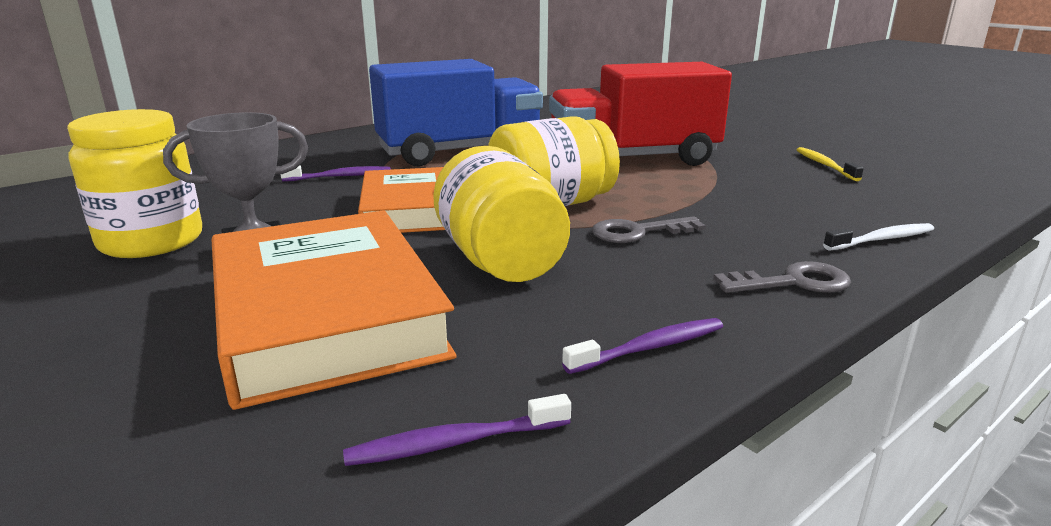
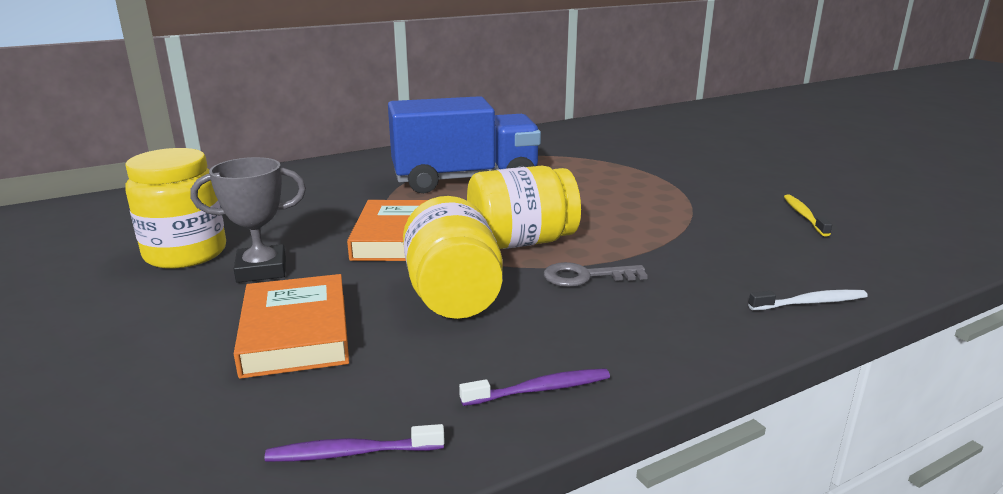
camera: 10 degrees right, 0 degrees up
(326, 315) = (296, 333): orange book -> orange book, size x0.65
(340, 176) = (353, 200): purple toothbrush -> none
(633, 159) = (619, 197): red truck -> none
(793, 282) = (699, 340): grey key -> none

